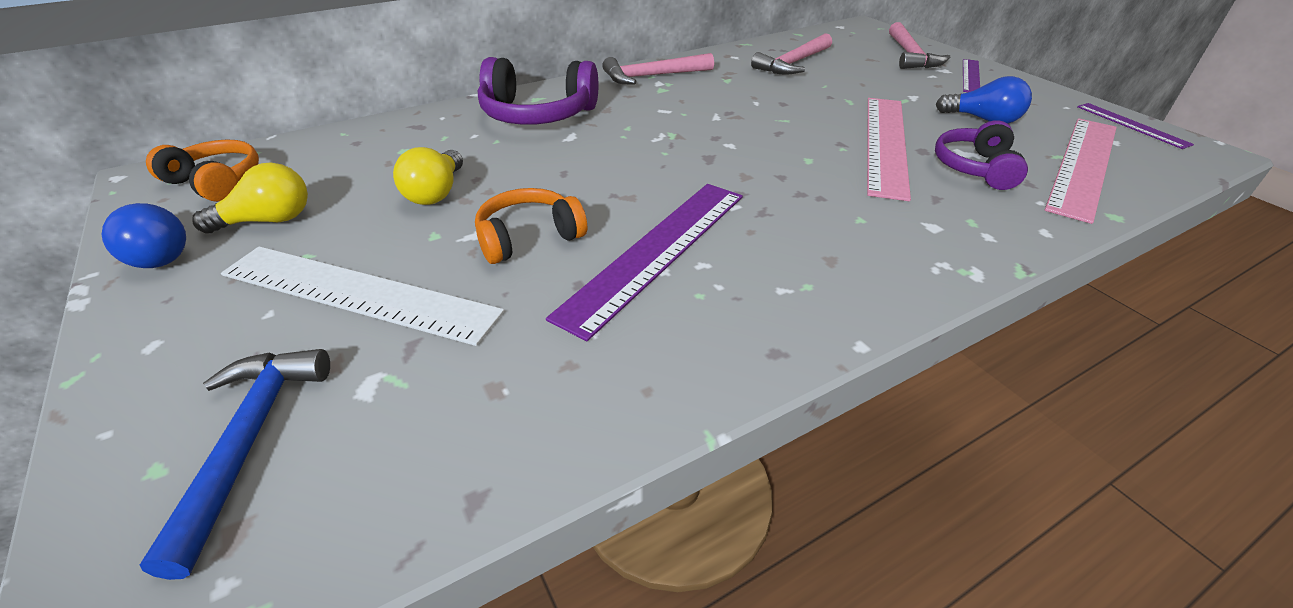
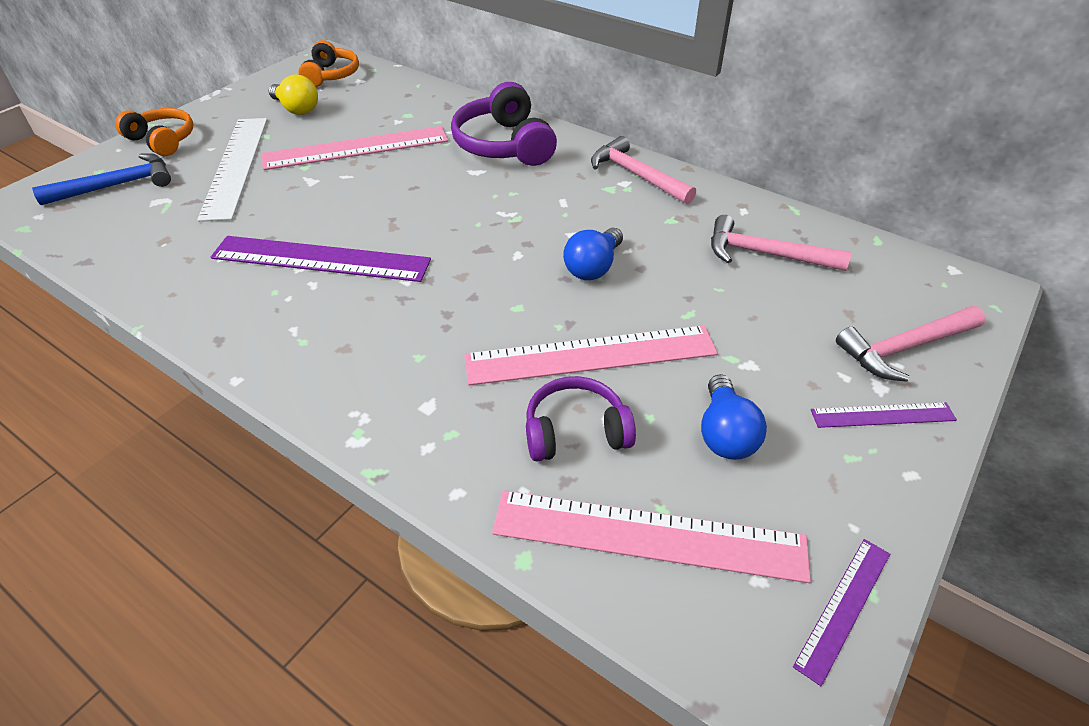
camera: 65 degrees right, 5 degrees up
(161, 253) = (252, 96): blue light bulb -> blue light bulb (593, 267)
(436, 193) = (356, 148): yellow light bulb -> pink ruler
(528, 237) = (316, 201): orange headphones -> orange headphones (162, 140)

